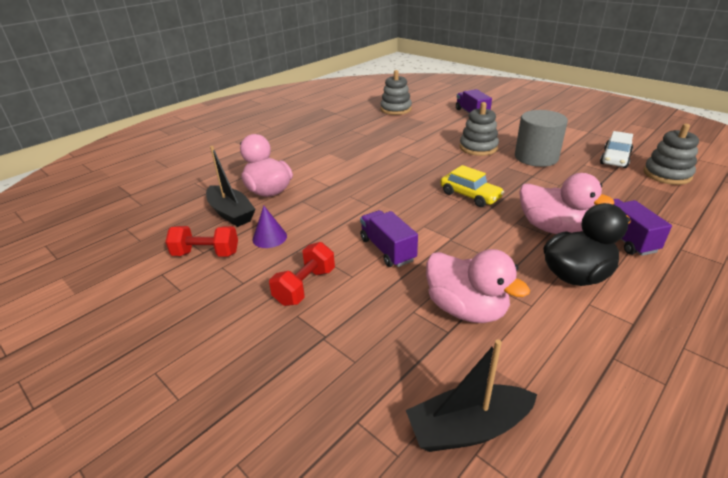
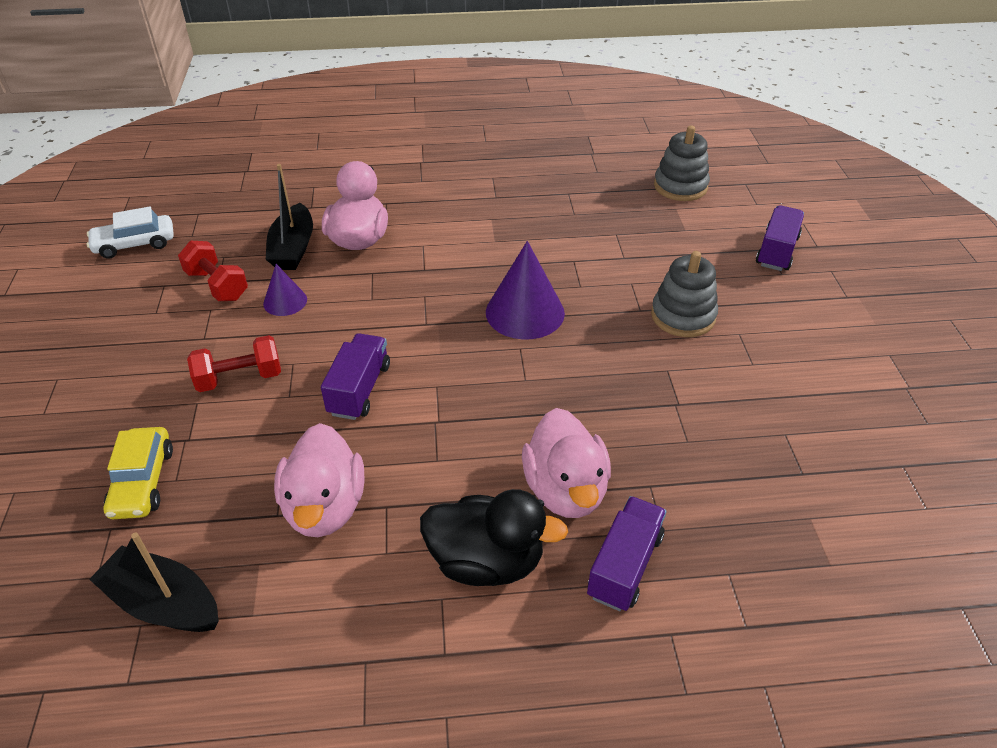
camera: 40 degrees right, 10 degrees up
(411, 178) = (525, 312): none -> purple cone
(470, 195) = (549, 381): yellow car -> yellow car (143, 481)
(536, 157) = (735, 380): grey cylinder -> none
(615, 159) = (853, 457): white car -> white car (135, 244)
(667, 174) = (884, 534): grey stacking toy -> none

